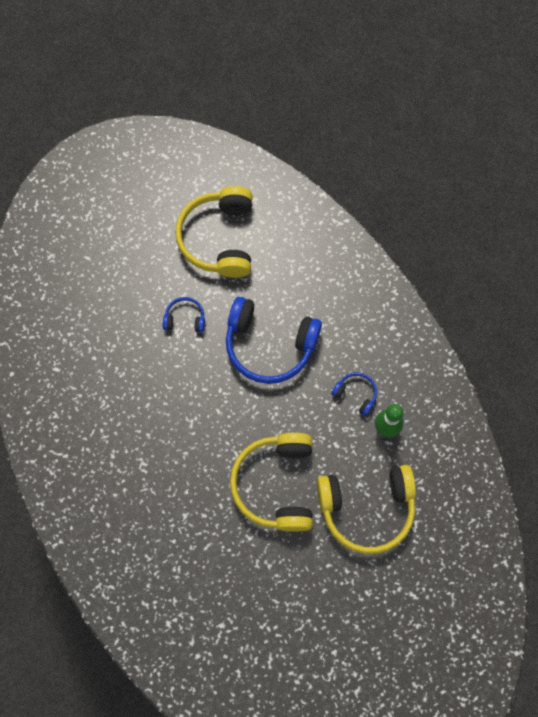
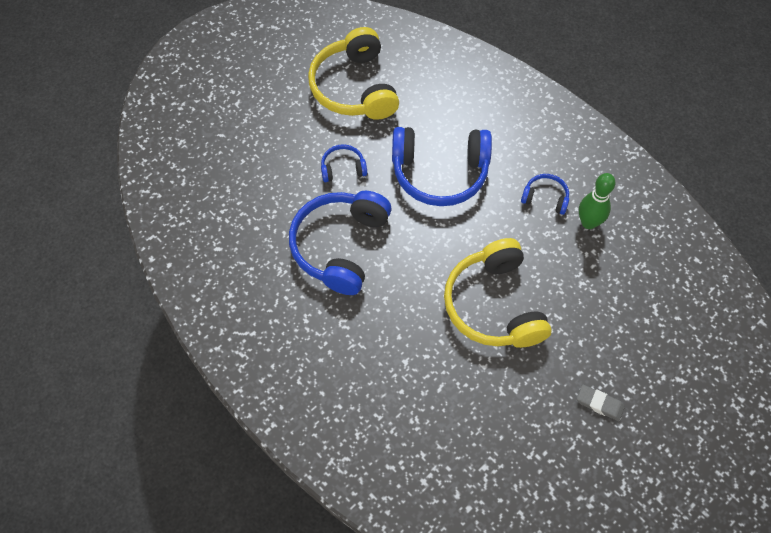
camera: 15 degrees left, 10 degrees down
(160, 394) = (340, 246): none -> blue headphones
(336, 597) = (599, 404): none -> grey eraser
(367, 509) = (598, 305): yellow headphones -> none

